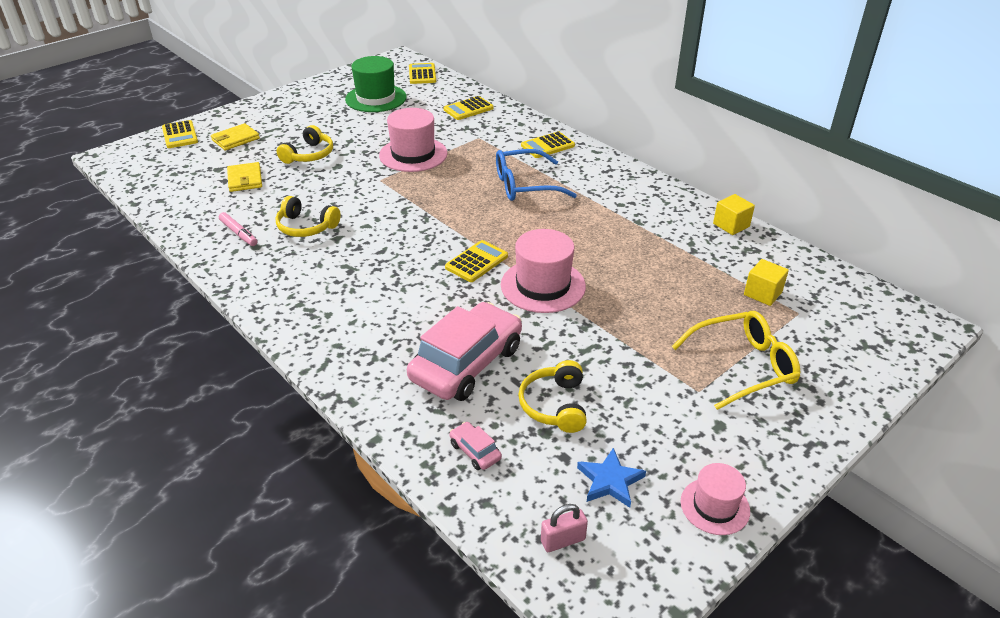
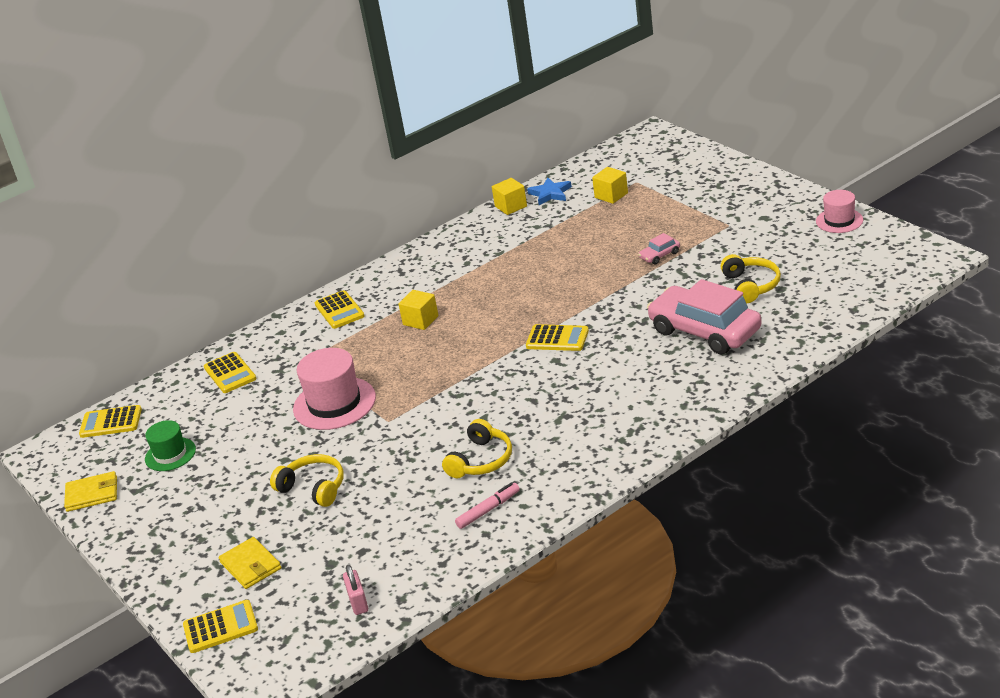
camera: 80 degrees left, 5 degrees down
(245, 179) = (364, 532): yellow wallet -> yellow wallet (92, 494)
(376, 98) = (170, 454): green hat -> green hat, size x0.60
(475, 451) = (805, 318): pink car -> pink car (659, 255)
(476, 262) = (557, 339): yellow calculator -> yellow calculator turned 150 degrees clockwise
(524, 185) = (420, 320): blue glasses -> yellow cube
(543, 286) = (597, 299): pink hat -> none
(554, 405) = (751, 286): yellow headphones -> yellow headphones turned 105 degrees counterclockwise
(563, 540) = (880, 276): pink padlock -> pink padlock (358, 602)
(610, 481) = (824, 260): blue star -> blue star (550, 194)
(743, 366) = (700, 206): yellow glasses -> none

